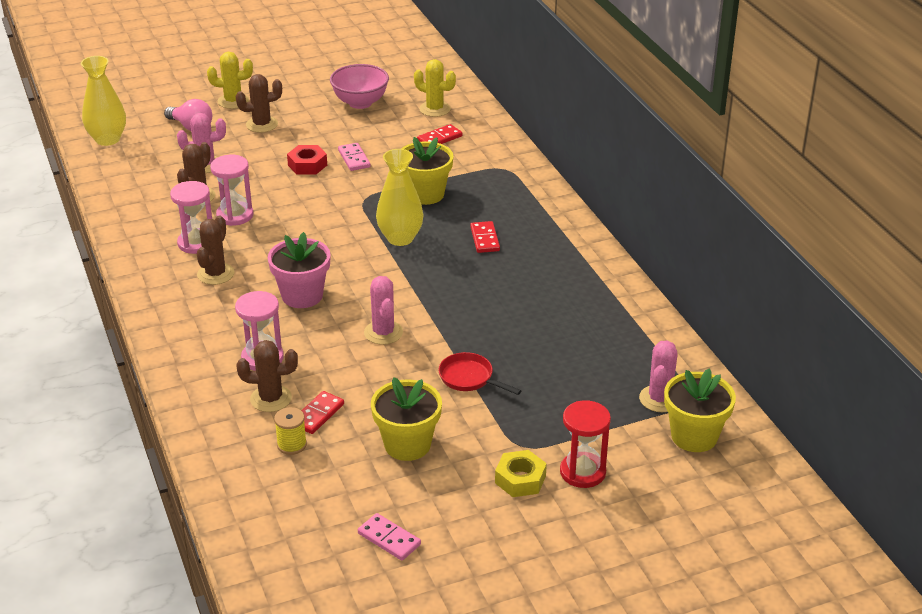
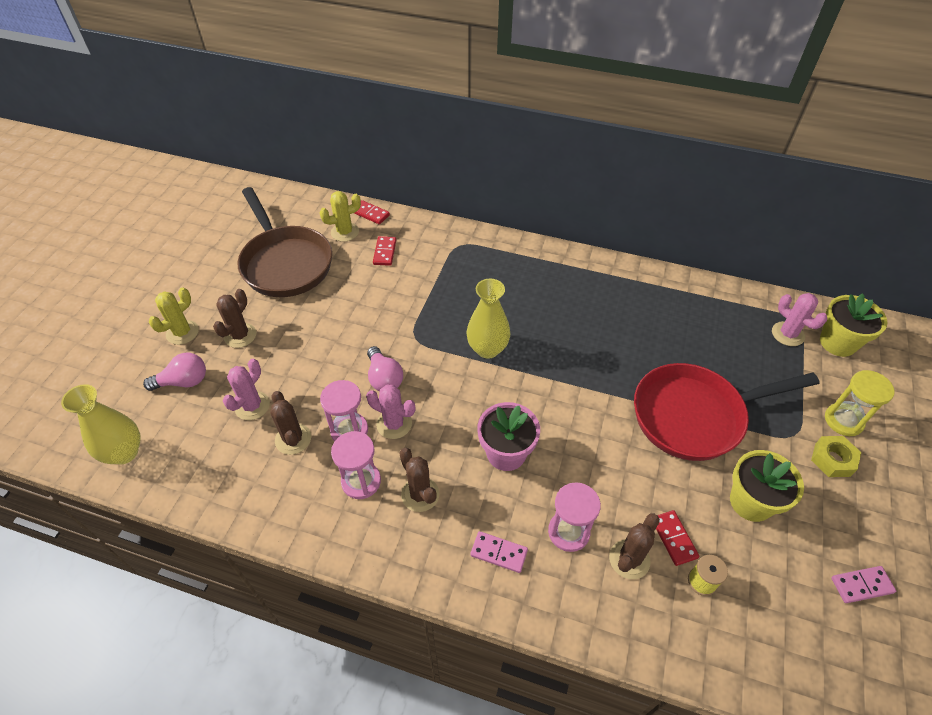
camera: 50 degrees left, 15 degrees up
(303, 205) = (384, 378): none -> pink light bulb
(307, 165) = (331, 343): red nut -> none
(354, 159) = (355, 311): pink domino -> pink domino (499, 553)
(360, 103) = (285, 263): pink bowl -> brown pan
(383, 332) = (599, 431): pink cactus -> pink cactus (394, 424)
(425, 194) = (446, 302): yellow flower pot -> none
(469, 378) = (694, 416): red pan -> red pan, size x2.35
(484, 239) = (534, 306): red domino -> red domino (370, 214)
(582, 472) = (843, 420): red hourglass -> yellow hourglass

